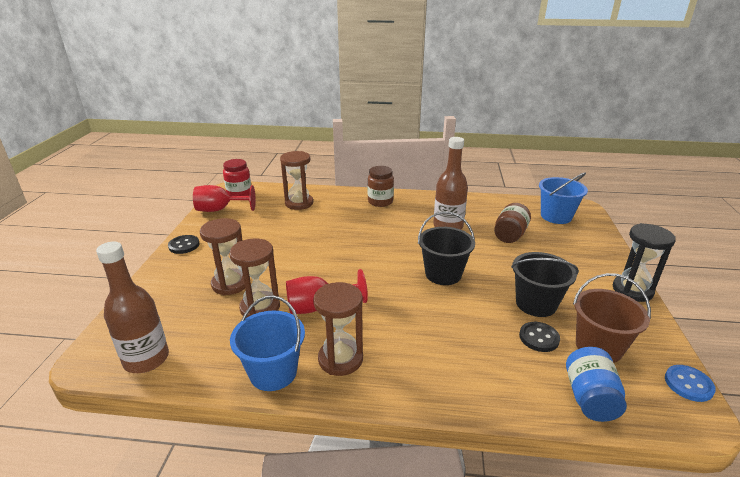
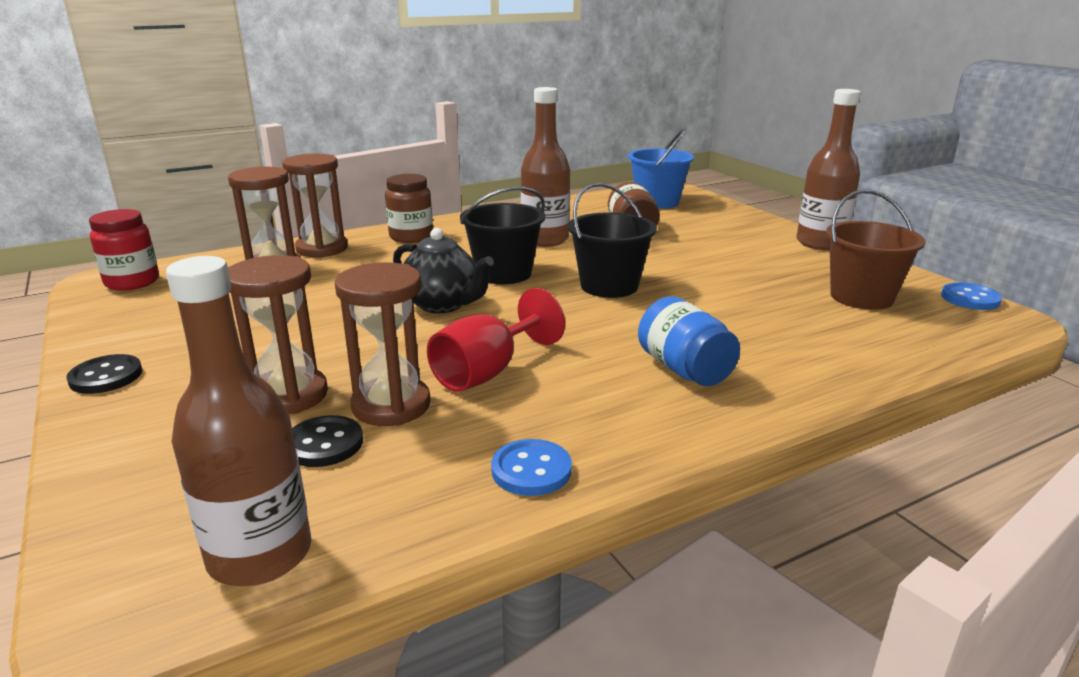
camera: 35 degrees left, 5 degrees down
(220, 210) = (119, 311): red goblet -> none
(273, 372) = (531, 470): blue bucket -> blue button
(340, 359) = (607, 415): brown hourglass -> brown hourglass (322, 249)
(345, 255) = (443, 305): none -> black teapot
(536, 304) = (751, 281): black bucket -> black bucket (504, 273)
(539, 338) = (798, 309): black button -> black button (324, 444)
(590, 398) = (917, 340): blue jar -> blue jar (684, 369)
(632, 290) = (820, 243): black hourglass -> brown bottle

